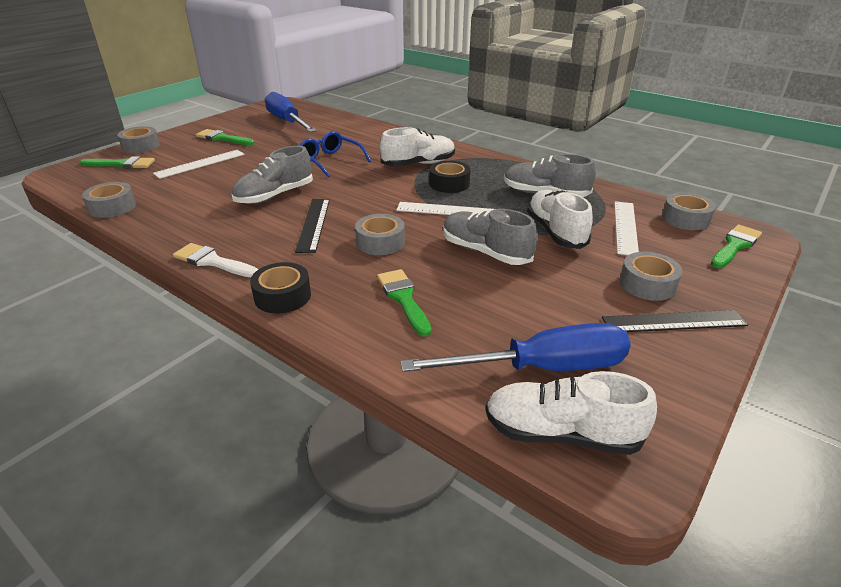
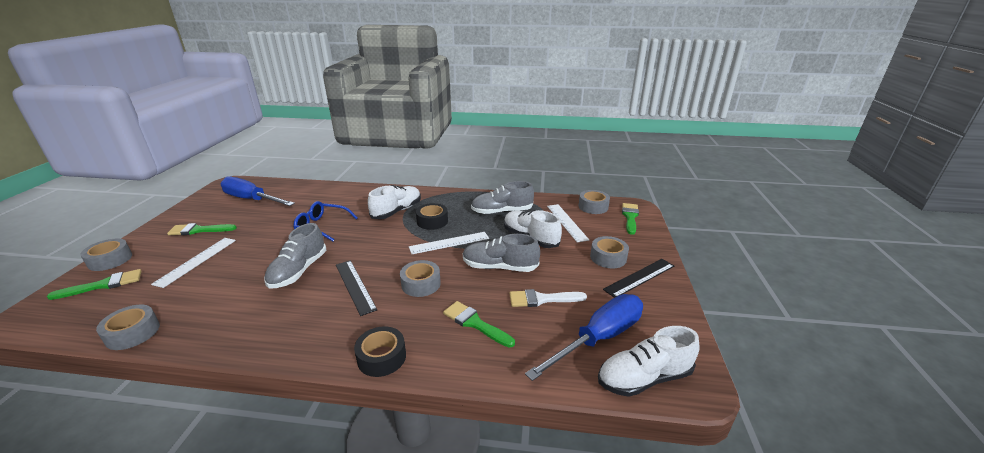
camera: 30 degrees left, 5 degrees down
(212, 261) = (291, 350): white brush -> white brush (542, 299)

